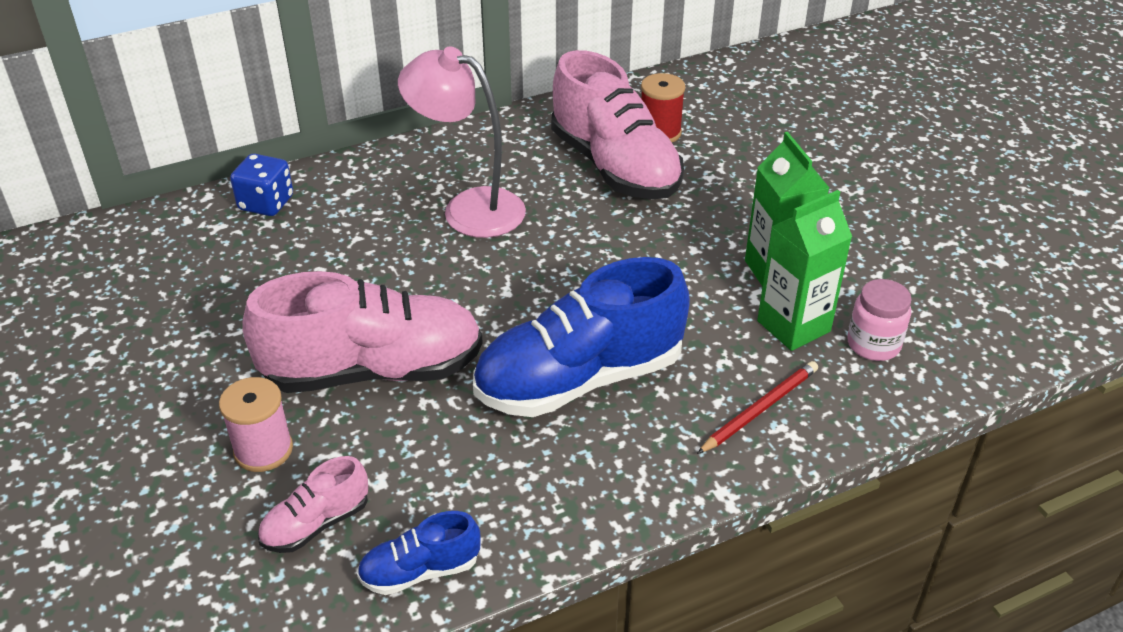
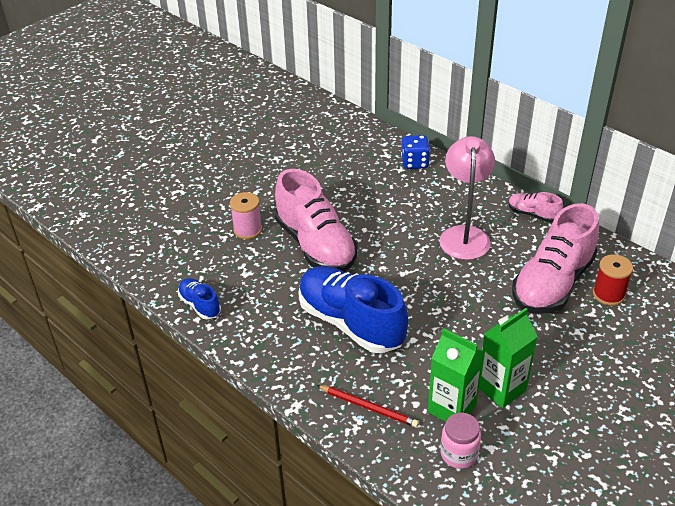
camera: 70 degrees right, 0 degrees up
(316, 524) = (213, 262): pink shoe -> pink shoe (533, 214)

